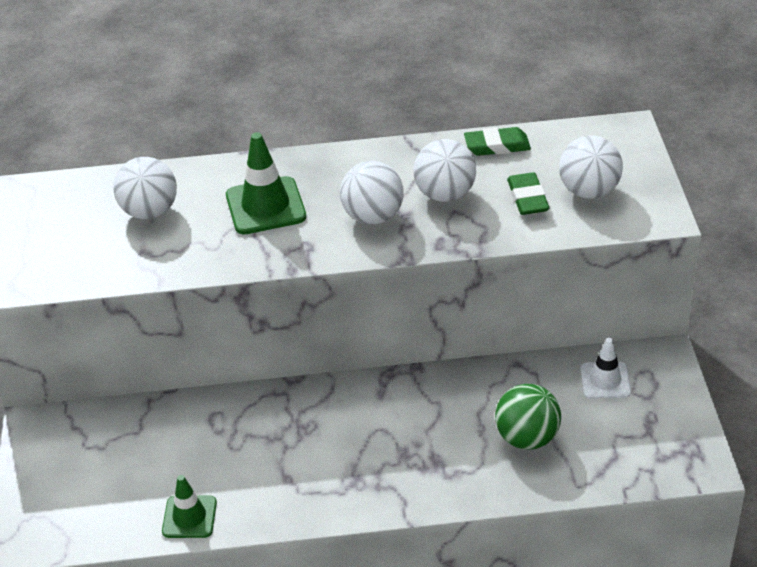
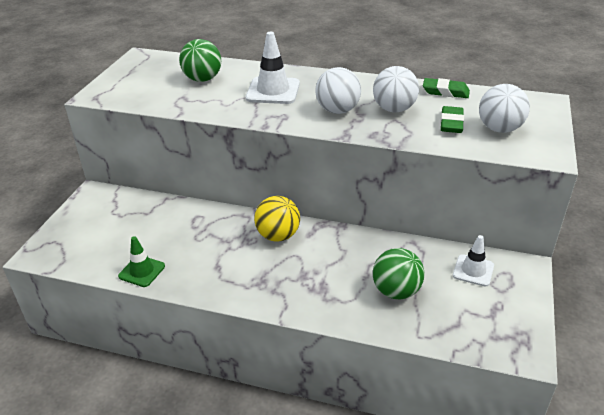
camera: 20 degrees right, 5 degrees down
(150, 211) = (202, 79): white ball -> green ball
(265, 206) = (273, 91): green traffic cone -> white traffic cone
(340, 409) = (278, 235): none -> yellow ball

